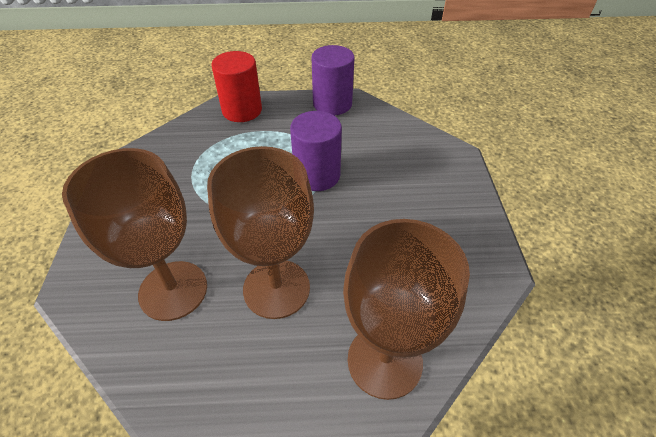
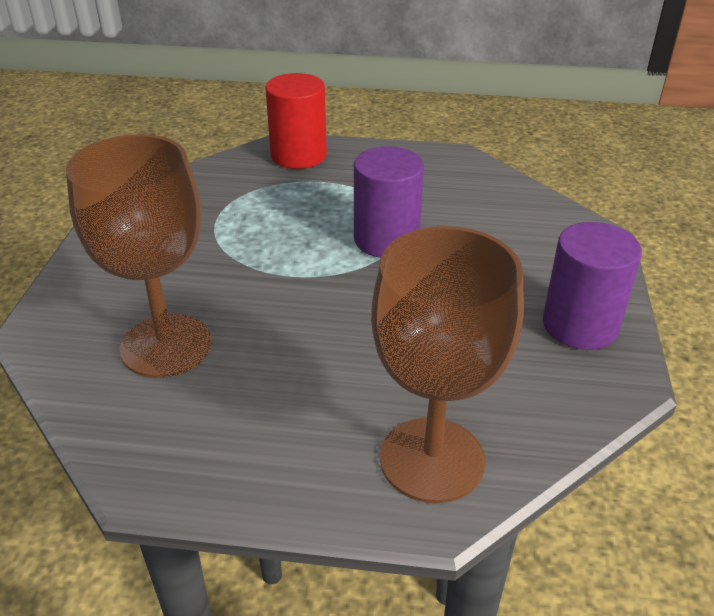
camera: 10 degrees right, 10 degrees down
(276, 288) = (302, 360): brown goblet -> none
(332, 104) = (427, 159): purple cylinder -> purple cylinder (580, 325)

